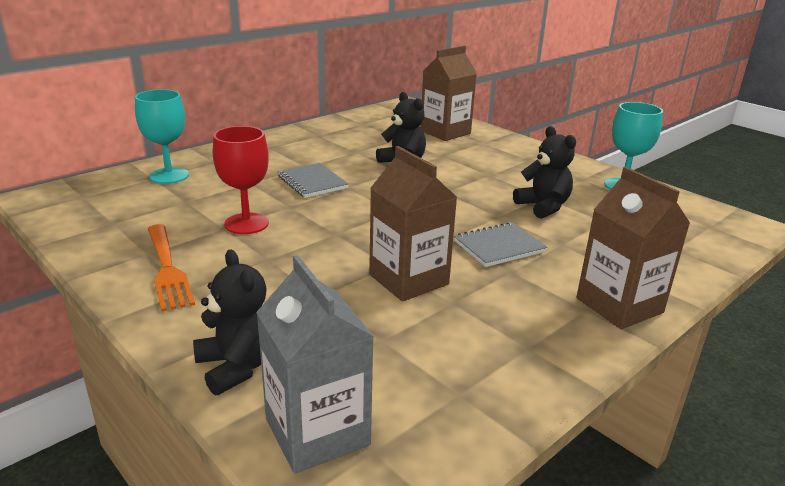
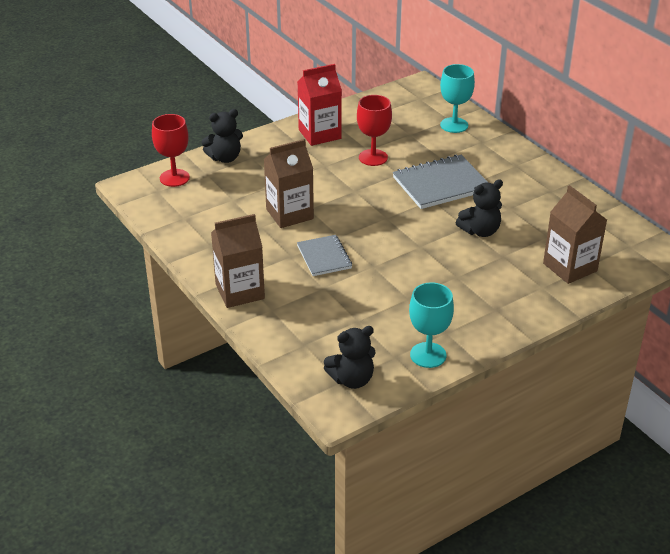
camera: 100 degrees right, 10 degrees up
(167, 269) = (319, 134): orange fork -> red carton
(312, 182) = (441, 184): grey notebook -> grey notebook, size x1.62
(317, 432) = (174, 178): grey carton -> red goblet
(543, 207) = (387, 293): black teddy bear -> black teddy bear (352, 379)

